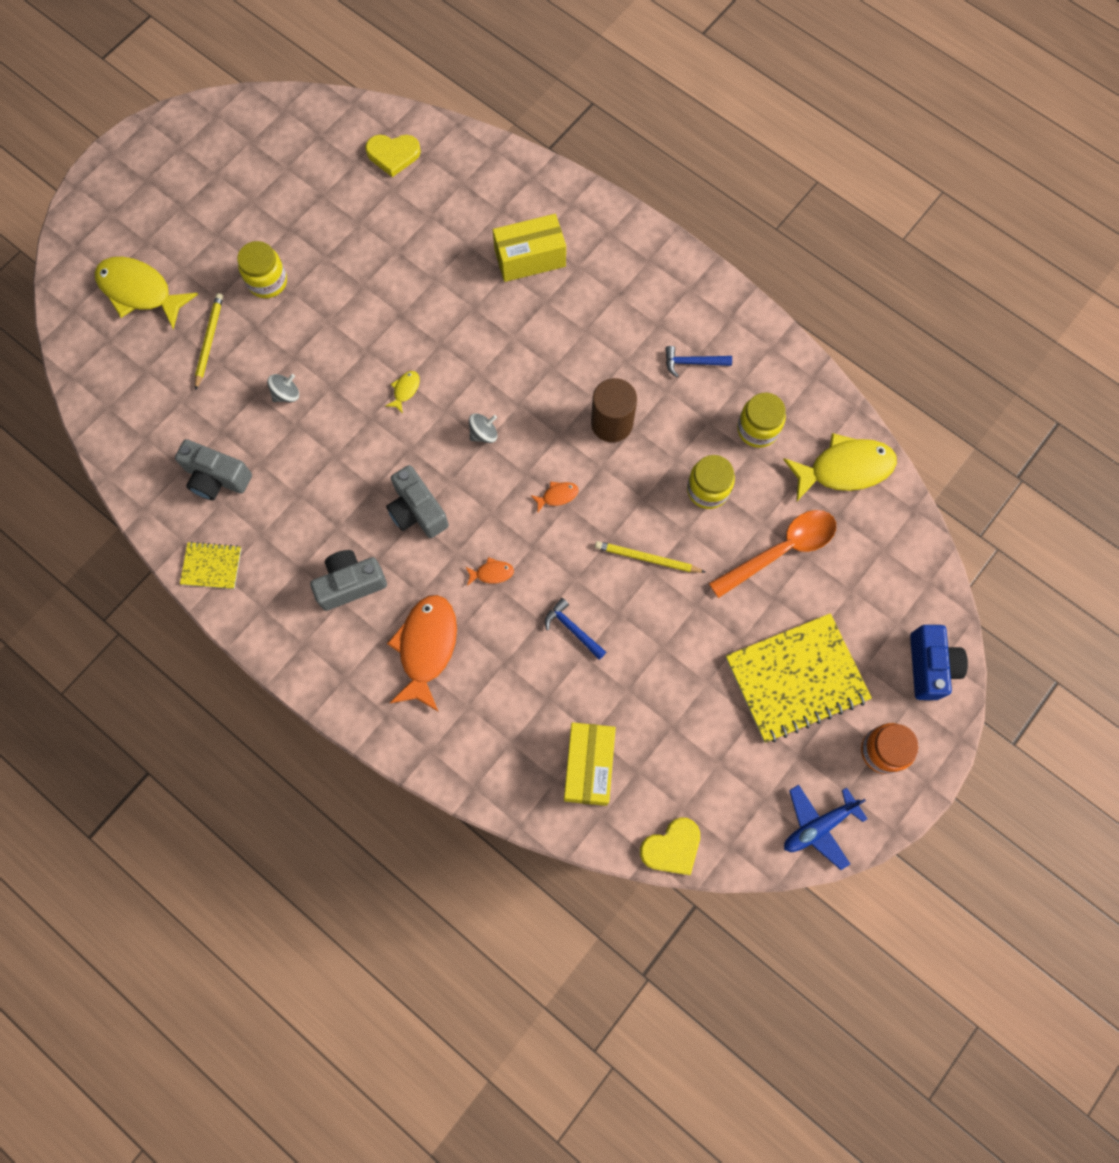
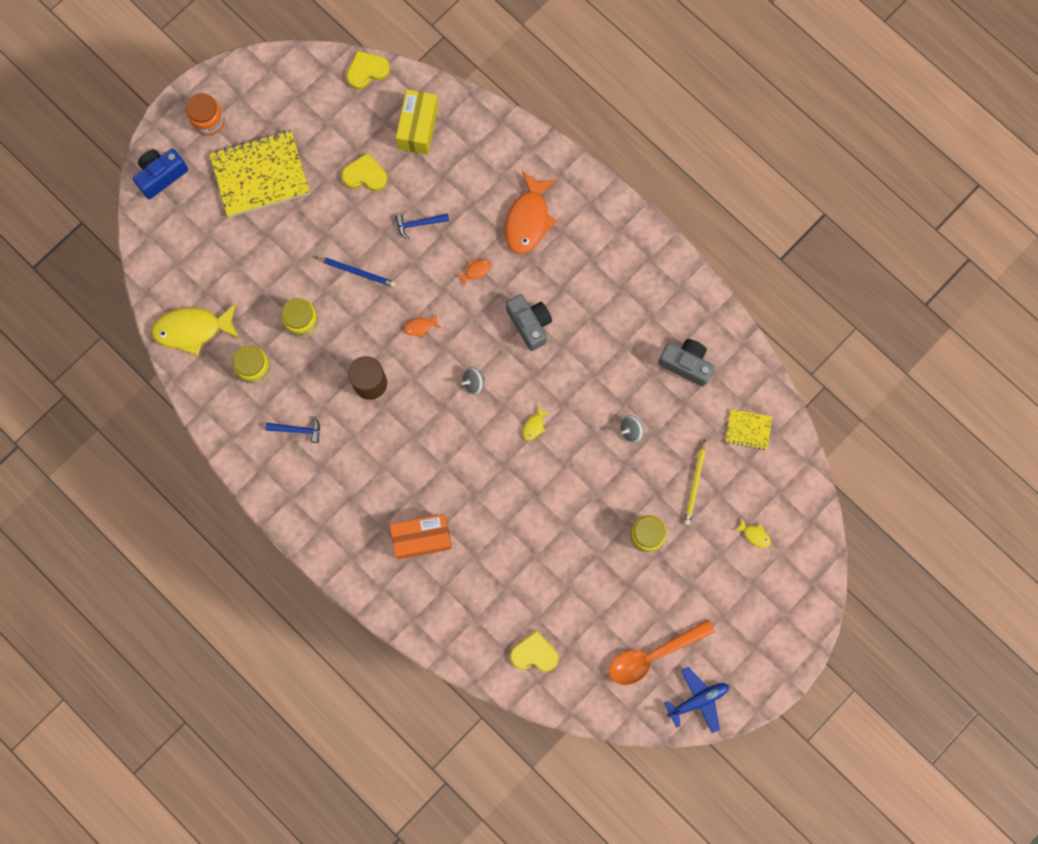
camera: 175 degrees left, 5 degrees up
(140, 292) = (754, 535): yellow fish -> yellow fish, size x0.43
(211, 566) = (688, 294): yellow notebook -> yellow notebook (748, 429)
(350, 584) = (583, 271): grey camera -> none
(492, 573) = (476, 271): orange fish -> orange fish turned 150 degrees clockwise
(530, 258) = (422, 538): yellow box -> orange box
(573, 629) = (419, 224): blue hammer -> blue hammer turned 120 degrees clockwise
(647, 559) = (357, 272): yellow pencil -> blue pencil
(654, 691) = (365, 175): none -> yellow heart
(781, 550) = (254, 270): orange spoon -> orange spoon (652, 655)
(818, 826) = (263, 76): blue plane -> blue plane (698, 700)
(929, 666) = (161, 175): blue camera -> blue camera turned 45 degrees clockwise

